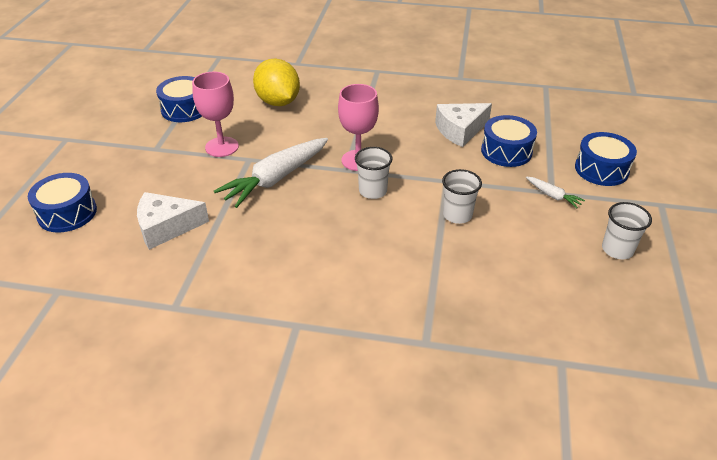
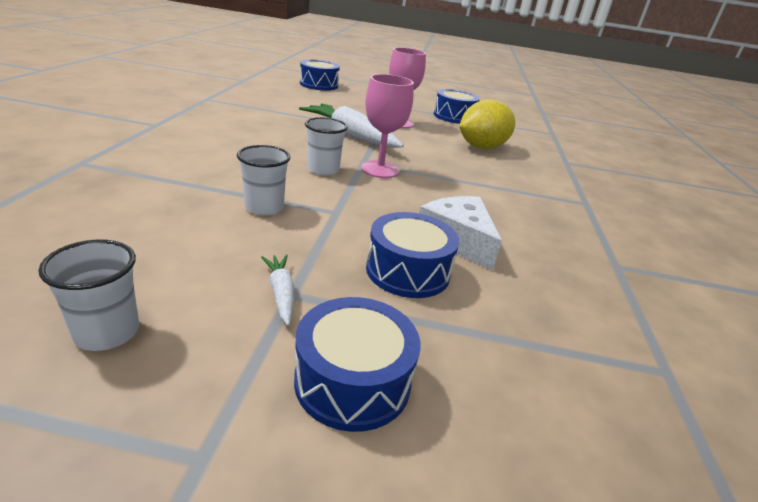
camera: 85 degrees right, 10 degrees down
(166, 227) = (294, 102): white cheese -> none
(553, 196) = (281, 293): white carrot -> white carrot turned 120 degrees clockwise

